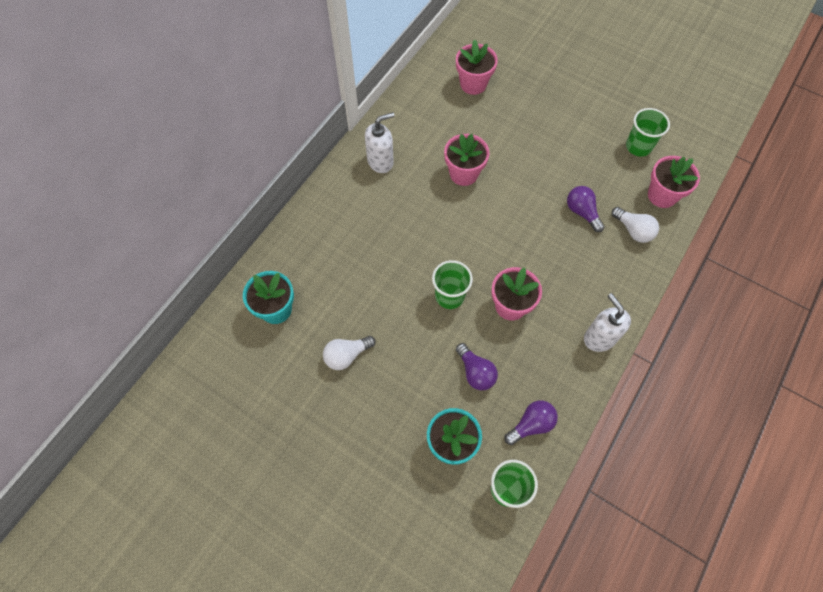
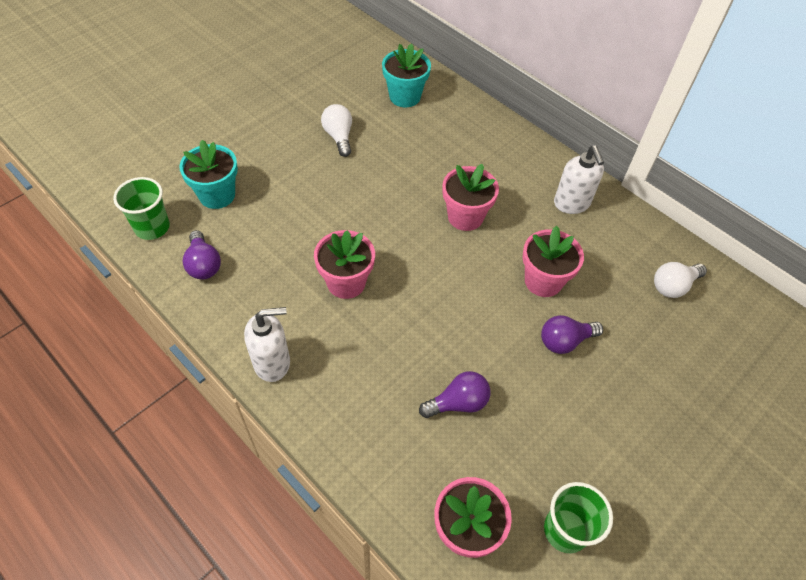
camera: 100 degrees right, 10 degrees down
(449, 296) = (376, 229): green cup -> none
(473, 84) = (699, 329): pink flower pot -> pink flower pot (465, 217)
(475, 372) = (280, 231): purple light bulb -> purple light bulb (565, 341)
(633, 230) = (413, 462): white light bulb -> white light bulb (673, 286)

